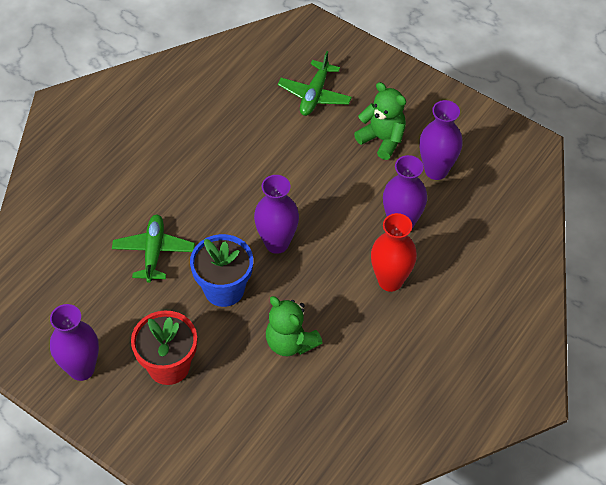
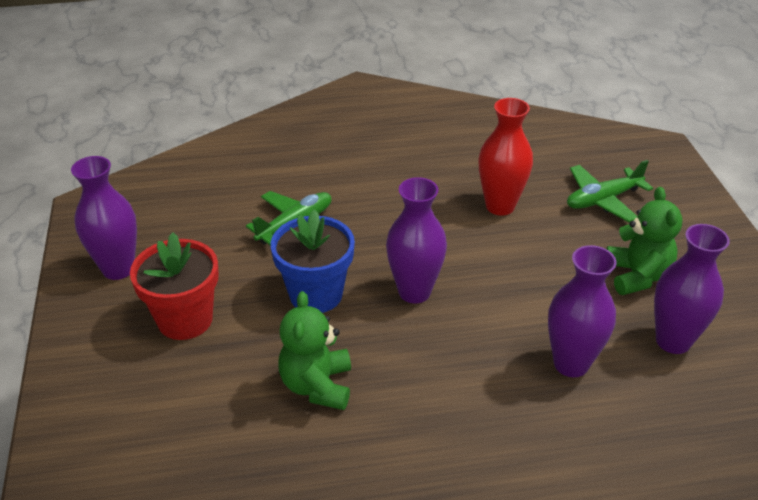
camera: 45 degrees right, 15 degrees down
(390, 281) = (494, 408): red vase -> red vase (500, 206)

